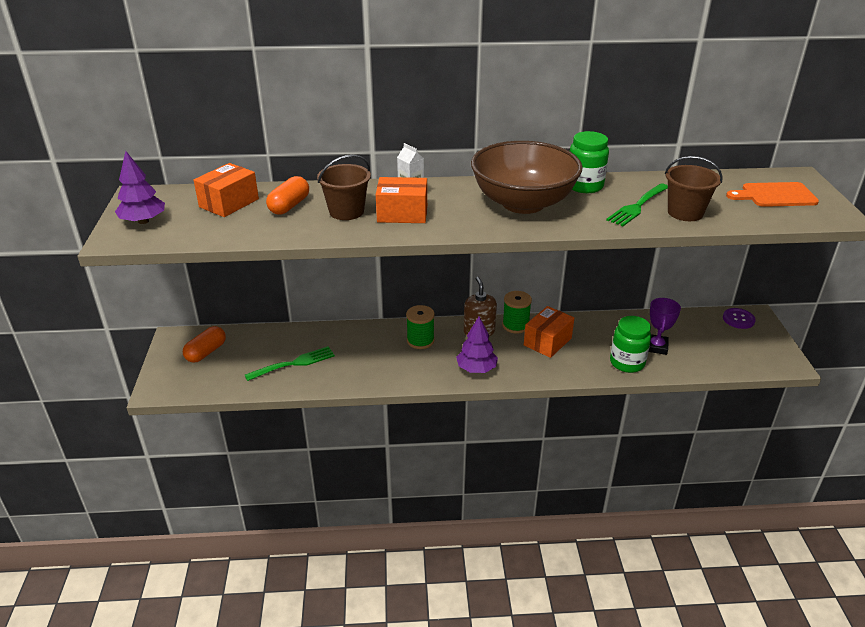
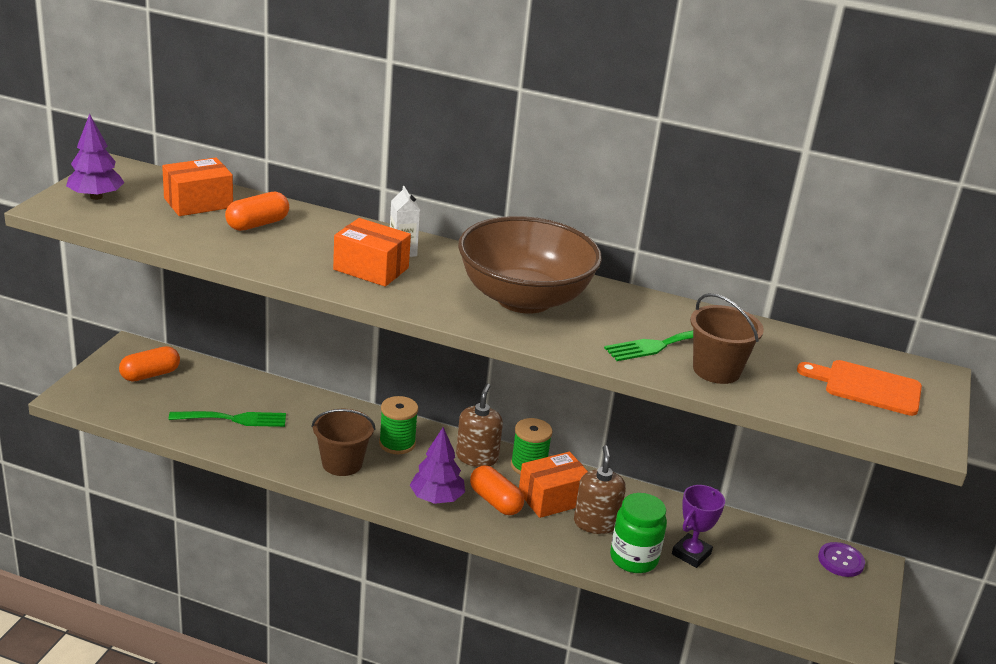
camera: 20 degrees right, 5 degrees down
(346, 211) = (312, 248): brown bucket -> brown bucket (342, 463)
(515, 357) = (495, 501): none -> orange capsule
(584, 186) = (623, 302): green jar -> none
(586, 348) = (596, 523): none -> brown soap dispenser

